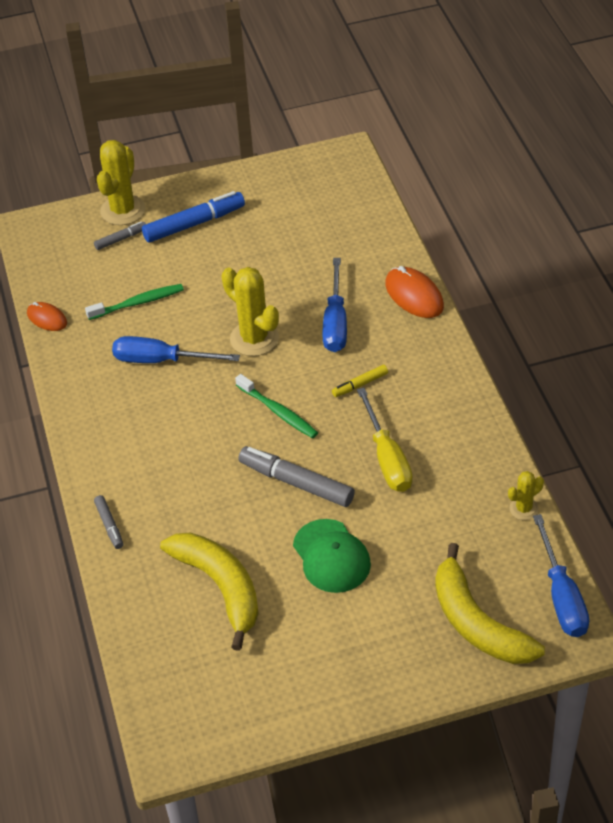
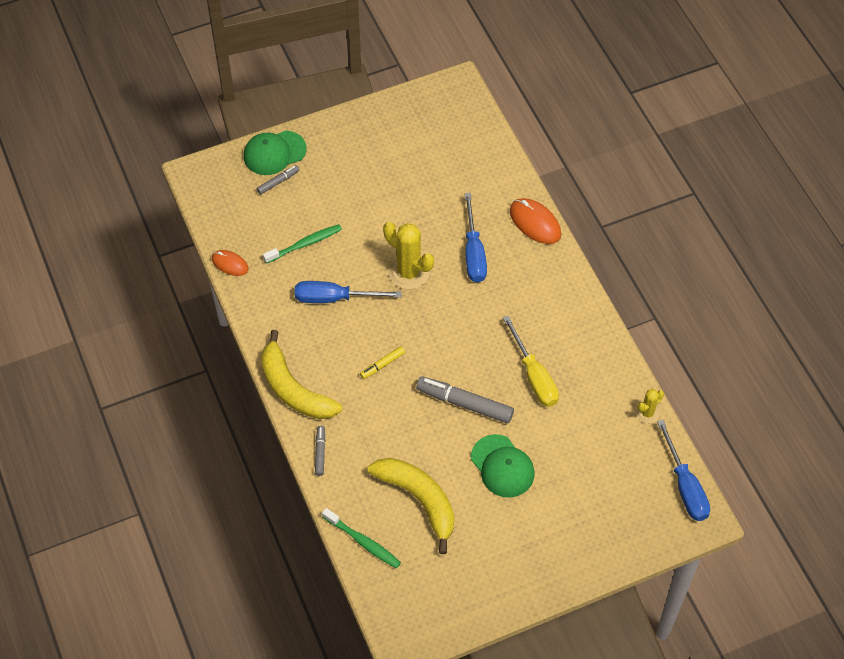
camera: 10 degrees left, 10 degrees up
(109, 525) = (320, 452): grey marker -> grey marker turned 150 degrees counterclockwise
(123, 210) = (274, 153): yellow cactus -> green cap
(194, 224) = (338, 163): blue marker -> none
(278, 412) = (439, 340): green toothbrush -> green toothbrush (363, 542)
(360, 384) = (502, 310): yellow marker -> yellow marker (382, 365)
(477, 622) = (623, 514): yellow banana -> yellow banana (294, 389)

